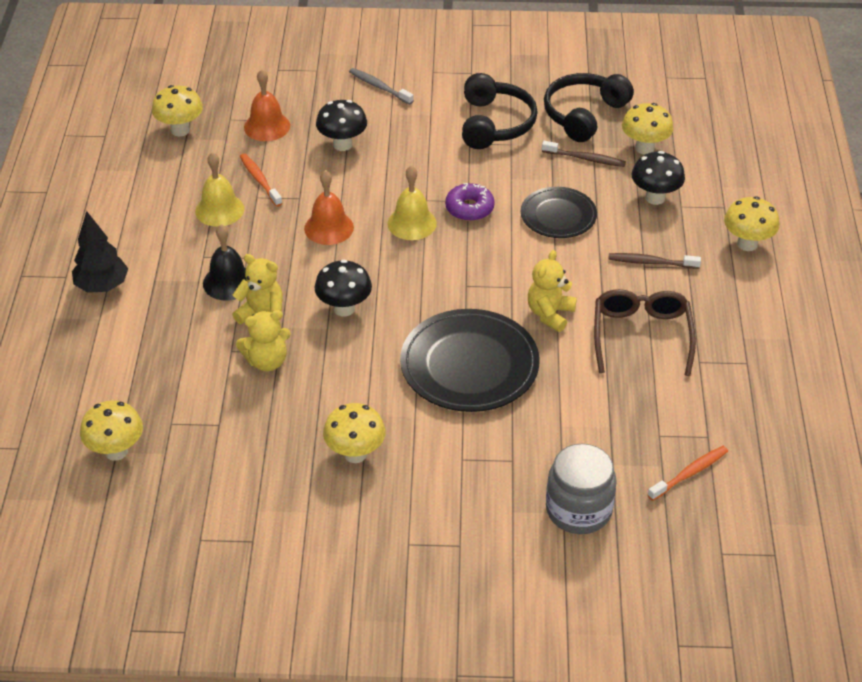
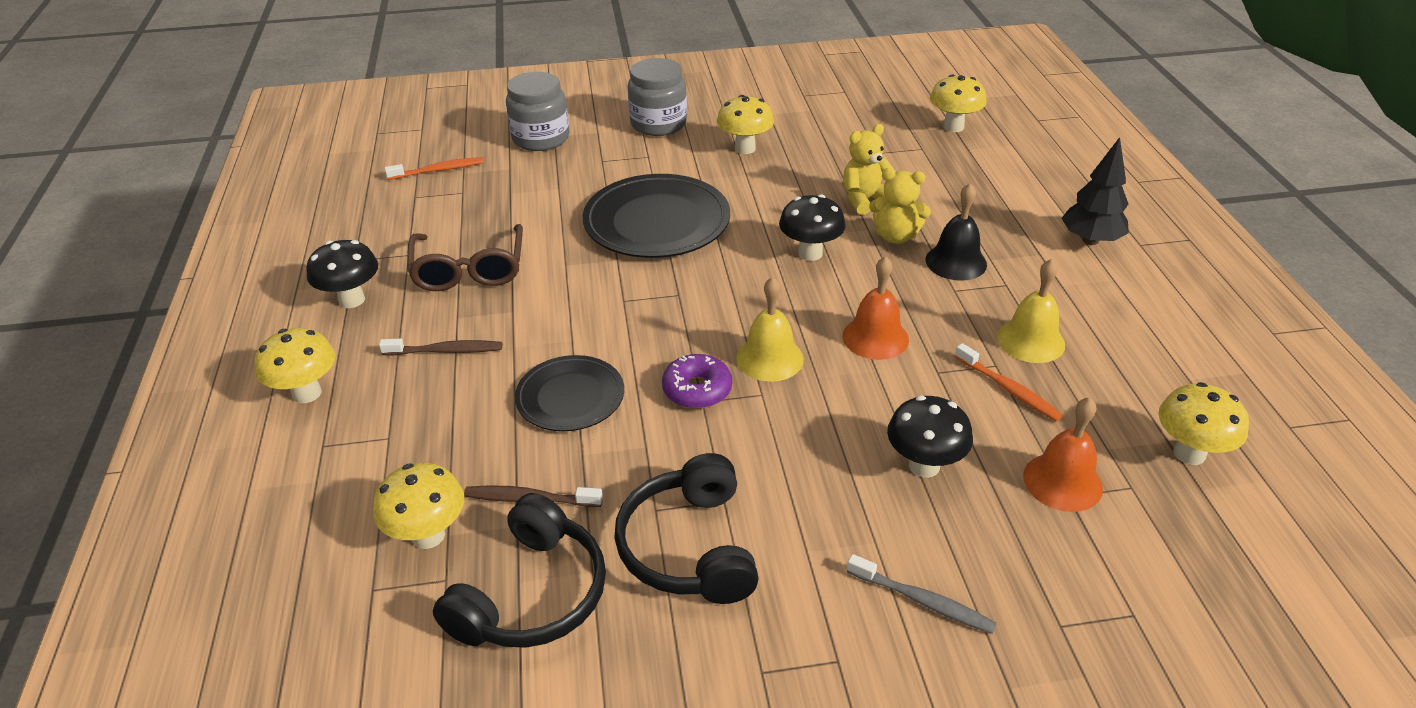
camera: 170 degrees right, 5 degrees down
(440, 514) = (658, 124): none -> grey jar
(550, 314) = (574, 277): yellow teddy bear -> none
(655, 198) = (425, 445): black mushroom -> black mushroom (352, 300)
(689, 473) = (438, 170): orange toothbrush -> orange toothbrush turned 150 degrees counterclockwise

